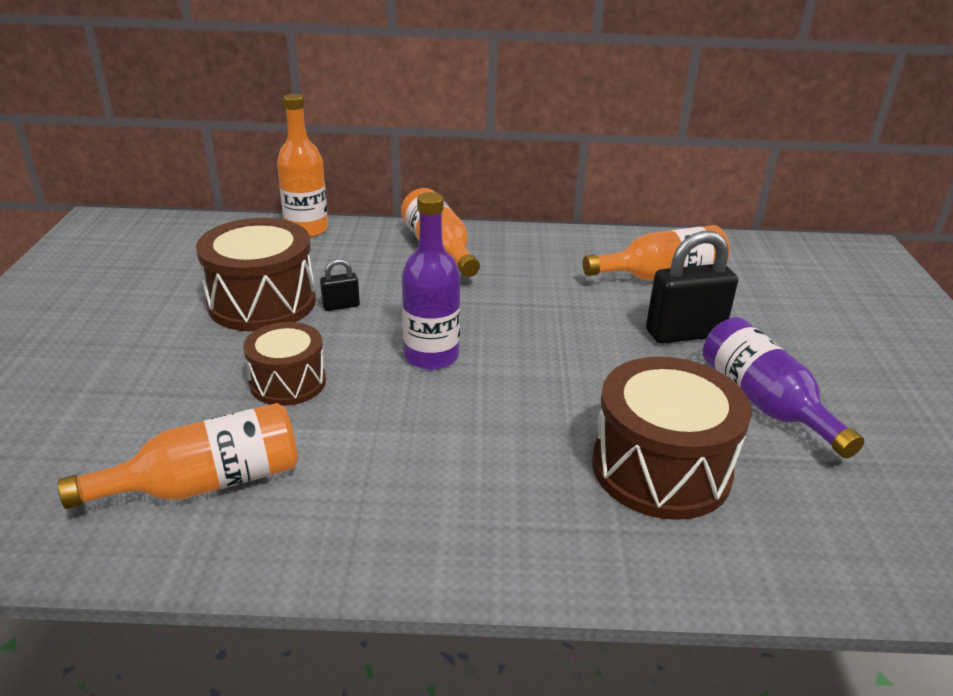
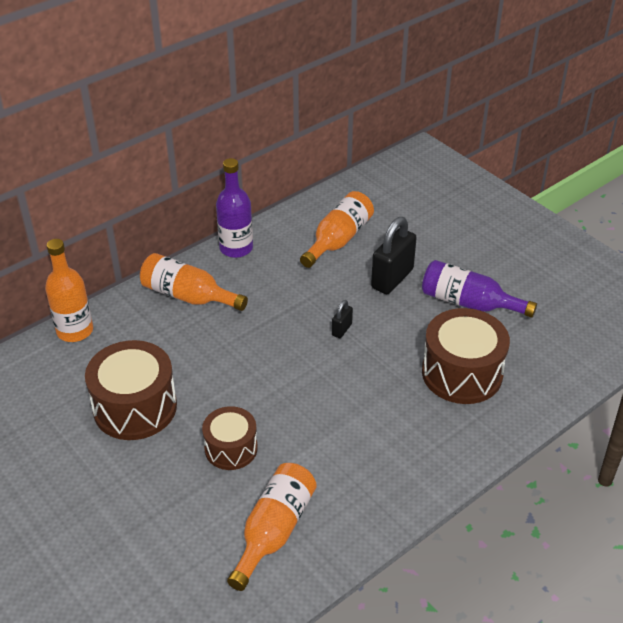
camera: 40 degrees left, 10 degrees up
(341, 306) = (187, 378): black padlock -> black padlock (341, 329)
(431, 356) = (284, 379): purple bottle -> purple bottle (236, 248)

